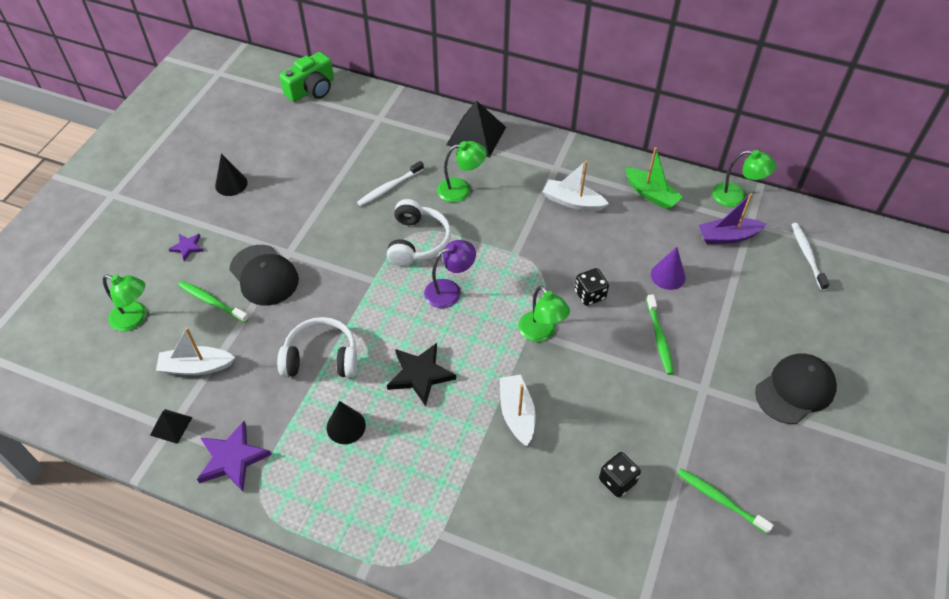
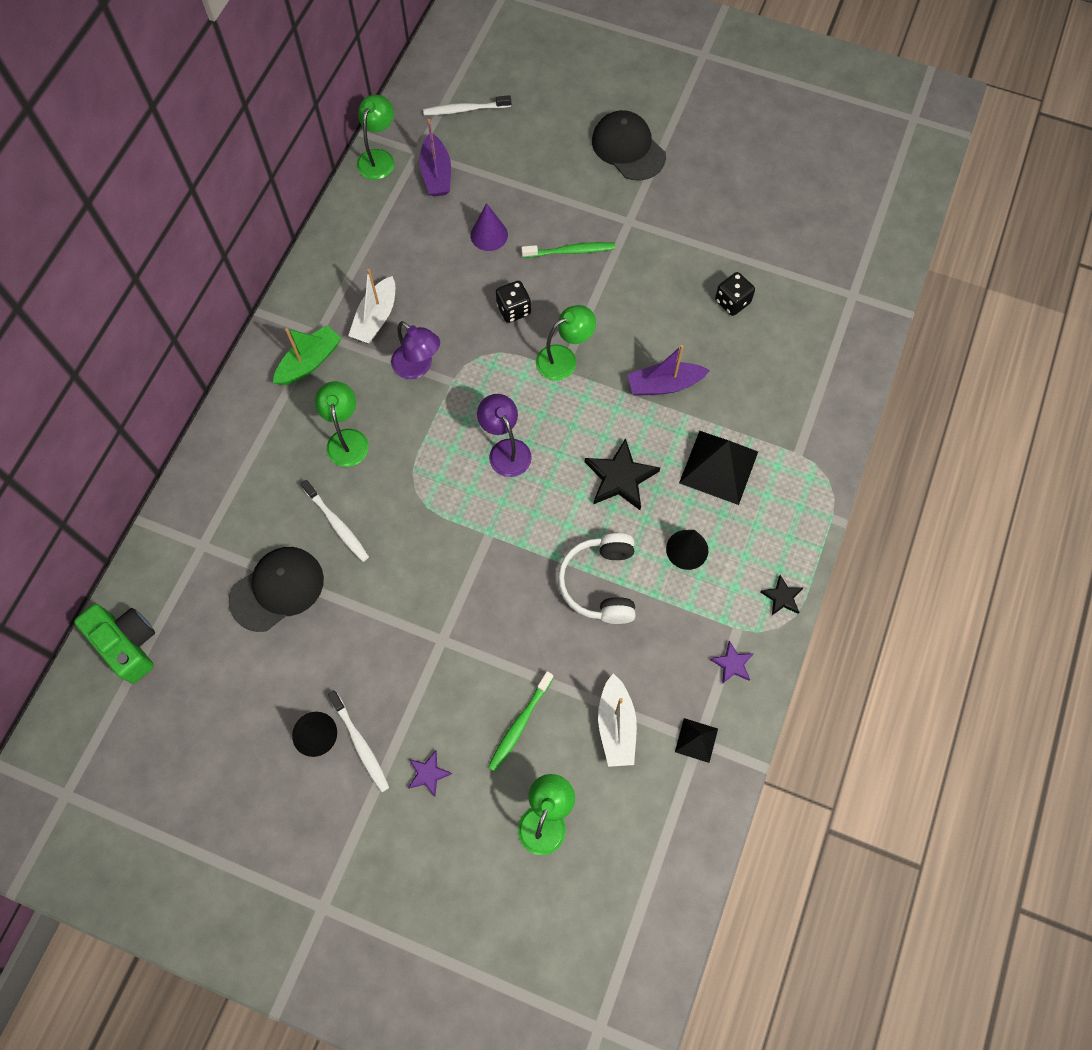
camera: 90 degrees left, 15 degrees up
(218, 208) = (360, 744): none -> white toothbrush
(232, 458) = (732, 664): purple star -> purple star, size x0.54
(264, 275) = (478, 665): black cap -> black cap (277, 589)
(289, 506) = (782, 597): none -> black star
(417, 241) = (430, 487): white headphones -> none
(476, 136) = (251, 422): black pyramid -> black pyramid (719, 467)
(517, 414) = (664, 385): white boat -> purple boat
(527, 230) = (418, 367): none -> purple lamp
(651, 194) = (369, 238): green boat -> green boat (309, 362)
(720, 500) = (745, 223): green toothbrush -> none

